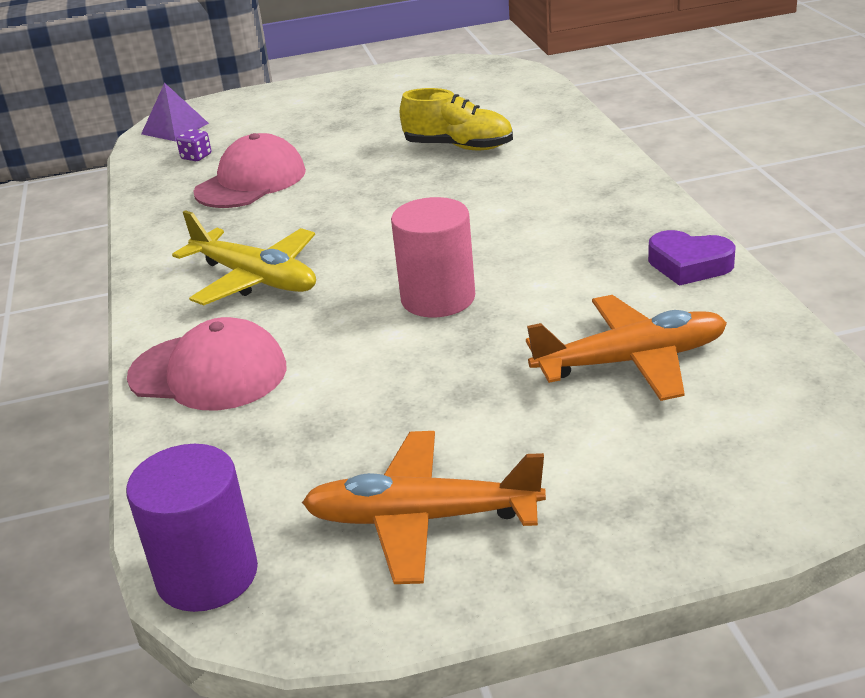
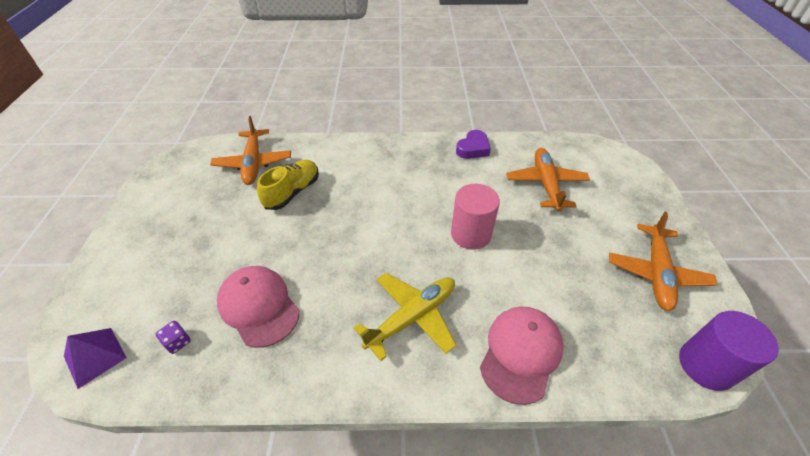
camera: 80 degrees left, 15 degrees up
(505, 107) = (253, 163): none -> orange plane

